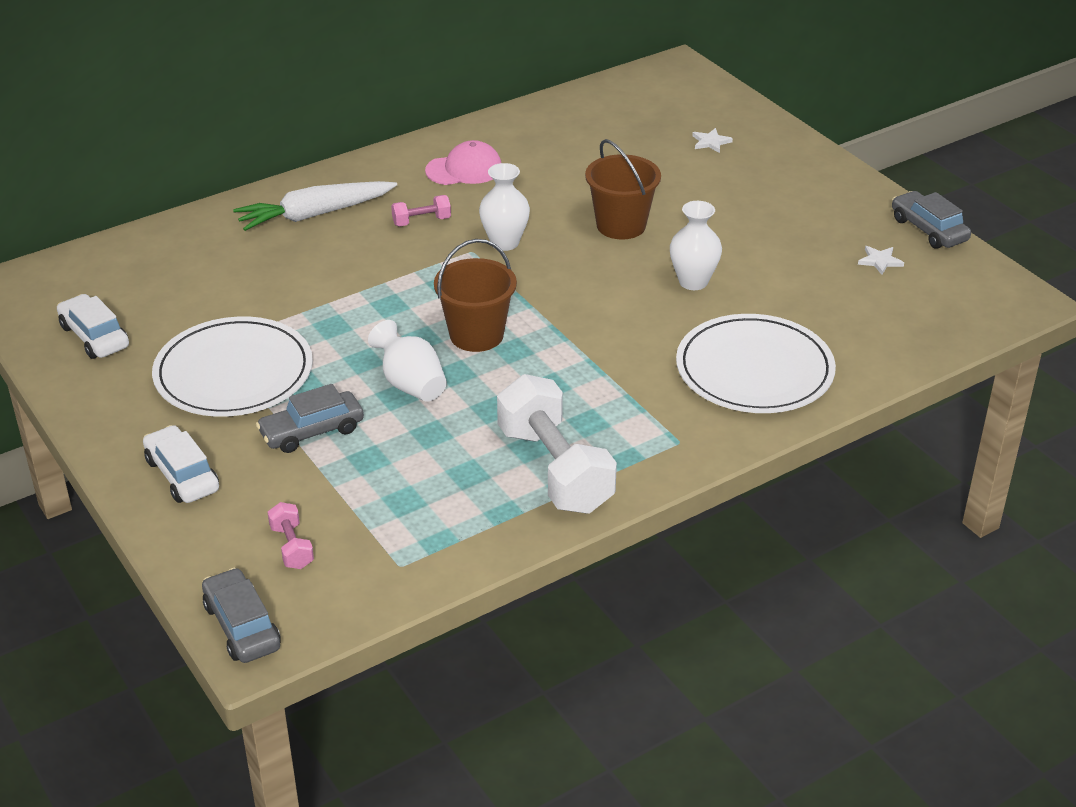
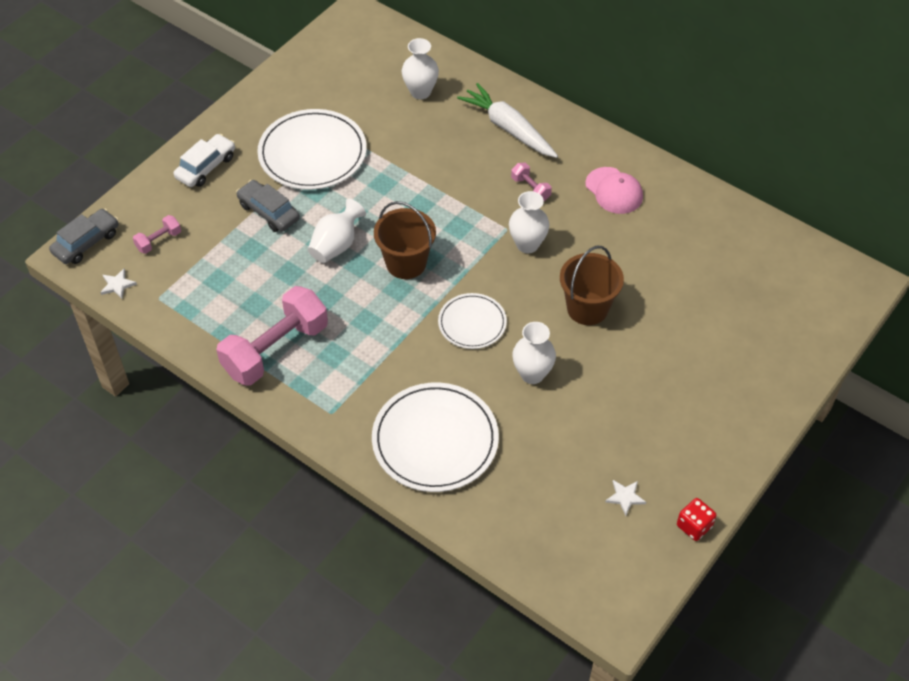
camera: 70 degrees right, 15 degrees up
(94, 336) = (322, 75): white car -> none
(198, 264) = (420, 92): none -> white vase
(555, 470) = (275, 350): white dumbbell -> pink dumbbell
(598, 306) = (472, 323): none -> white plate
(710, 142) = (748, 336): white star -> white star (117, 285)
(928, 229) = (694, 526): grey car -> red dice

